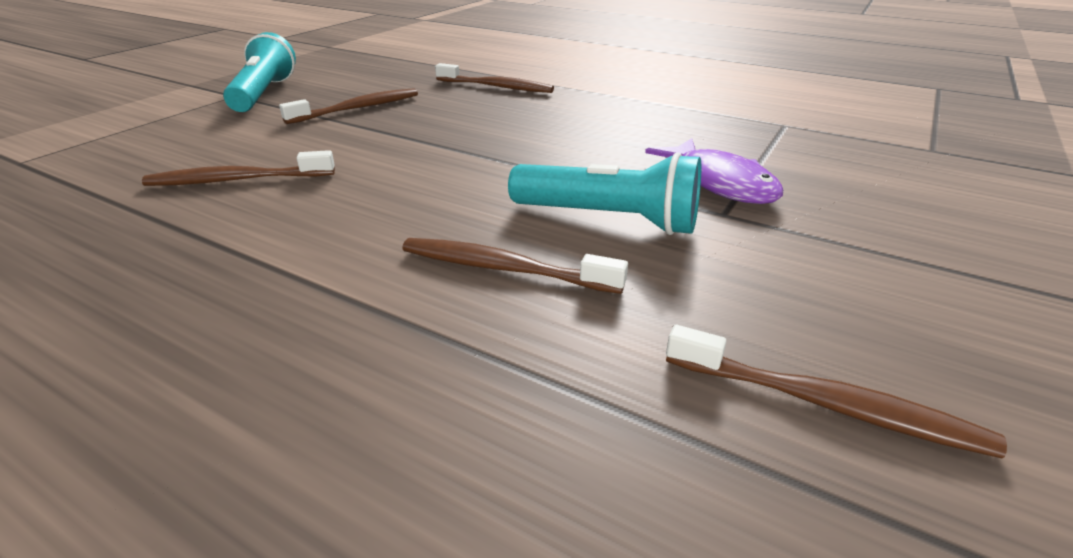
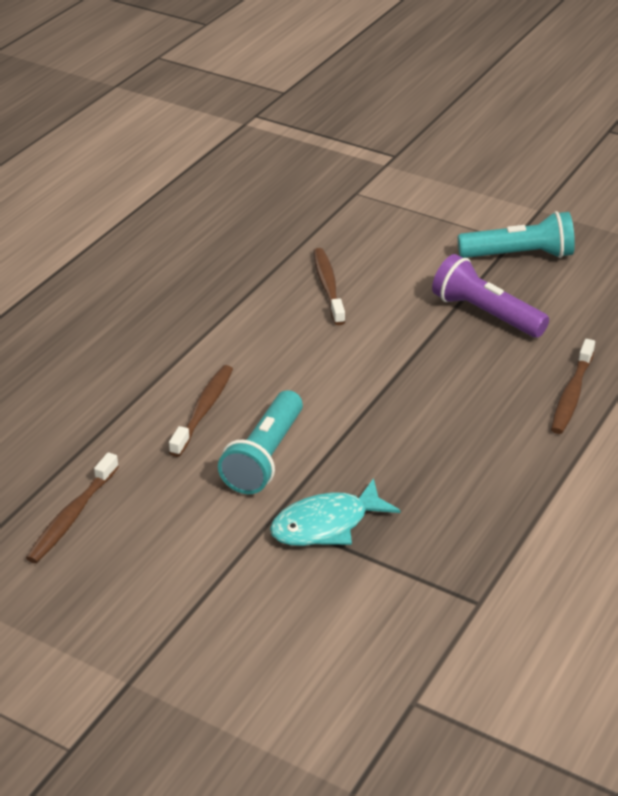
camera: 90 degrees right, 5 degrees up
(357, 108) = (485, 314): brown toothbrush -> purple flashlight
(720, 183) = (326, 524): purple fish -> turquoise fish

